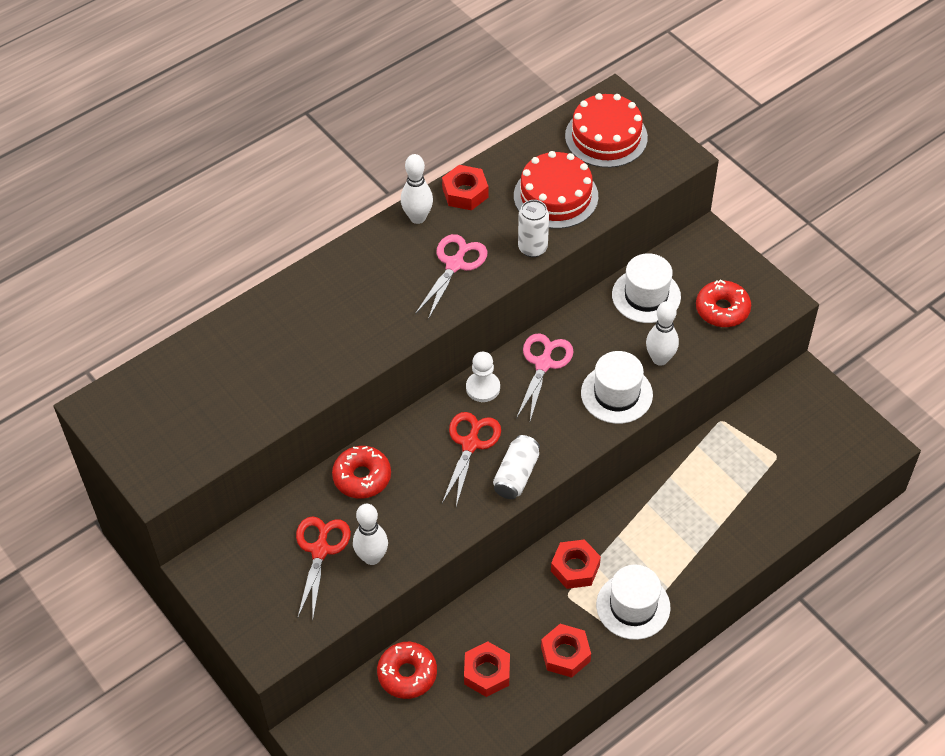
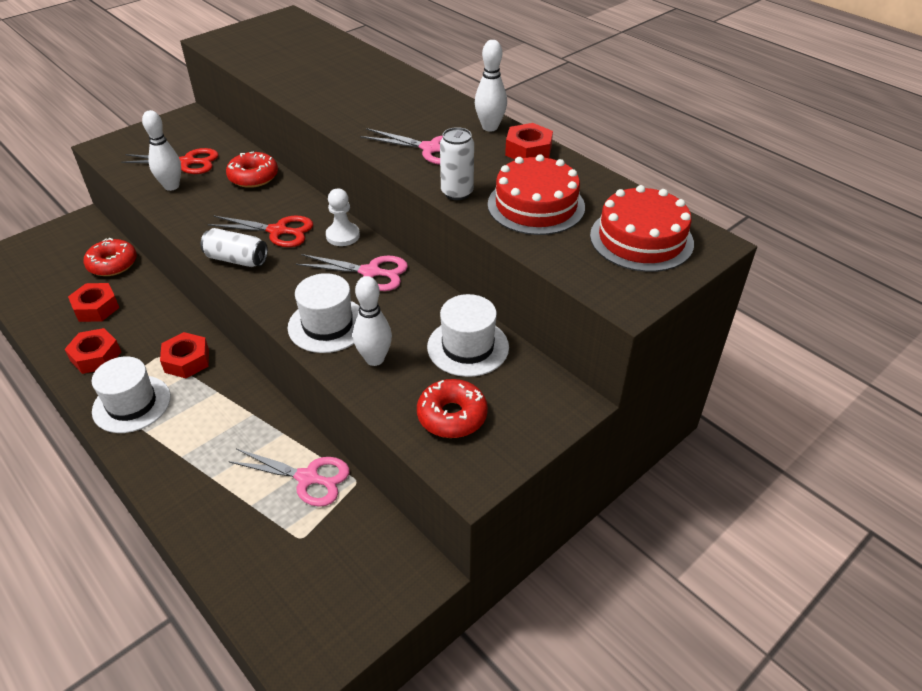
camera: 85 degrees right, 10 degrees down
(719, 455) = (308, 478): none -> pink scissors

